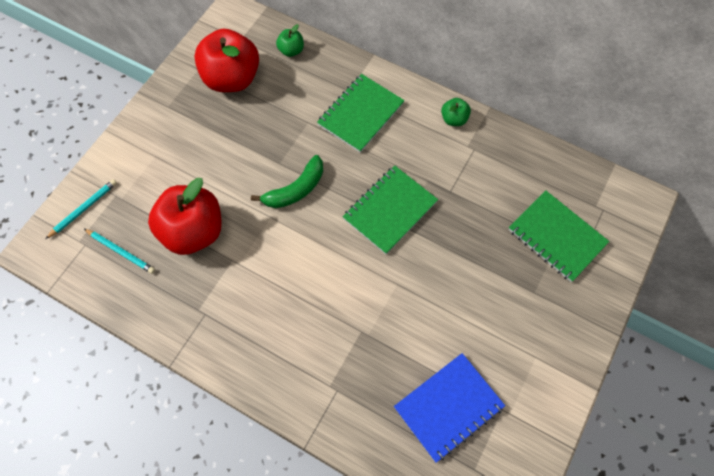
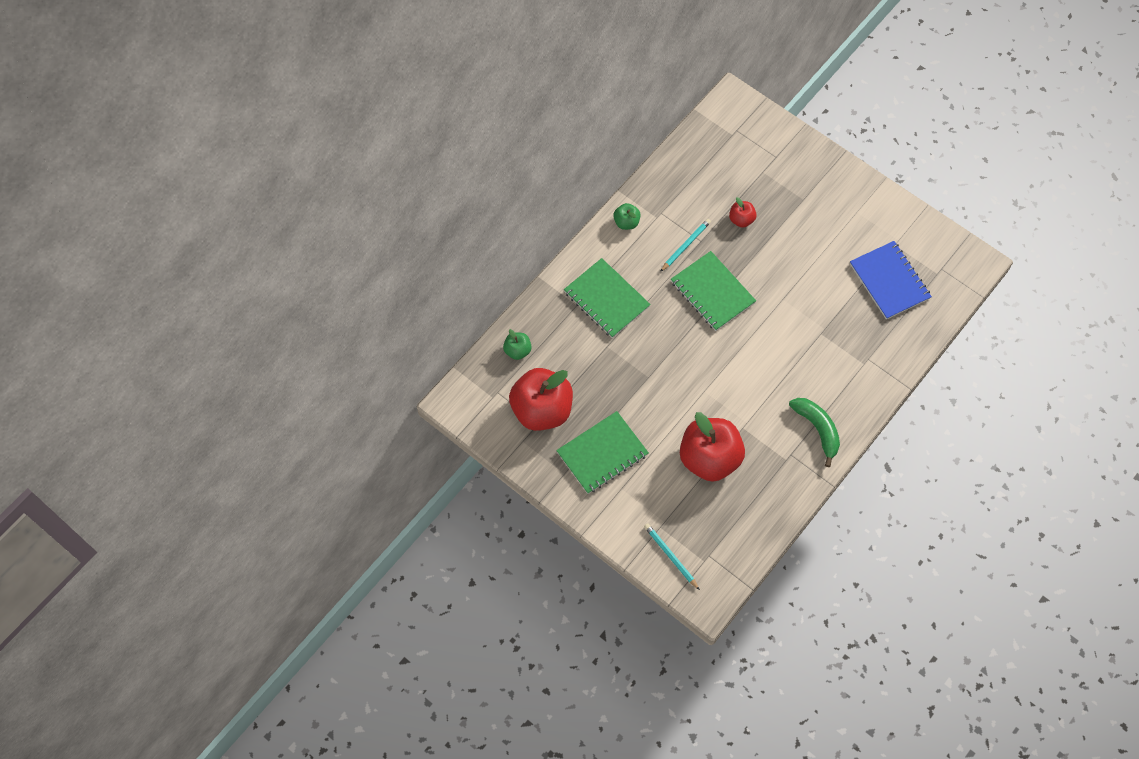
camera: 80 degrees left, 0 degrees up
(120, 251) = (720, 523): turquoise pencil -> turquoise pencil (685, 246)
(296, 189) = (679, 366): green banana -> green banana (817, 429)
(488, 228) = (741, 219): none -> red apple
(556, 237) = (756, 171): green notebook -> green notebook (602, 453)

